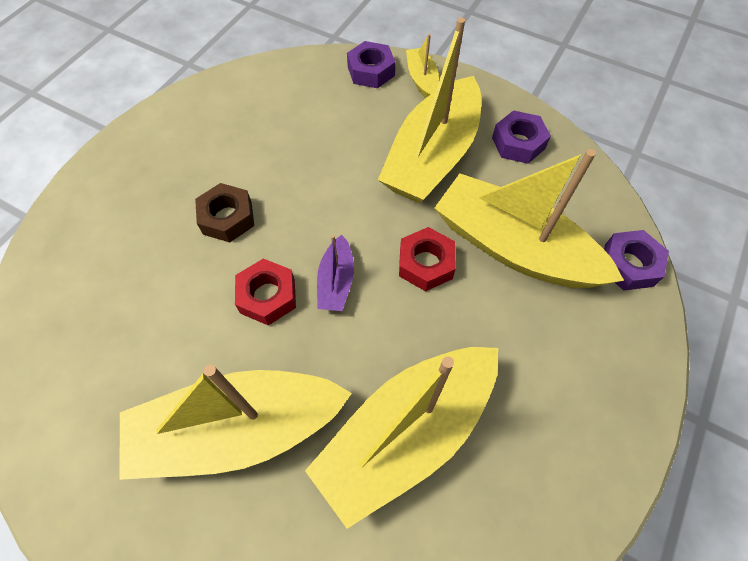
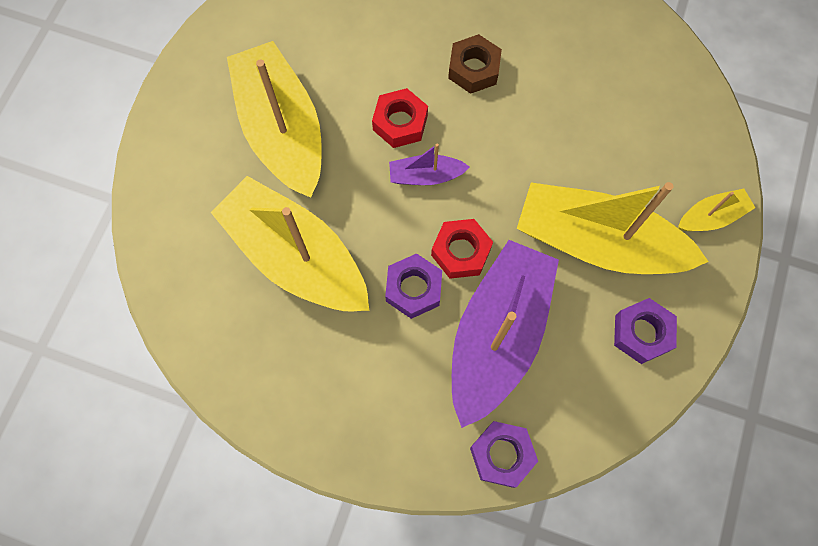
camera: 80 degrees right, 10 degrees up
(371, 71) = (706, 160): purple nut -> purple nut (413, 289)
(514, 248) = (497, 335): yellow boat -> purple boat

